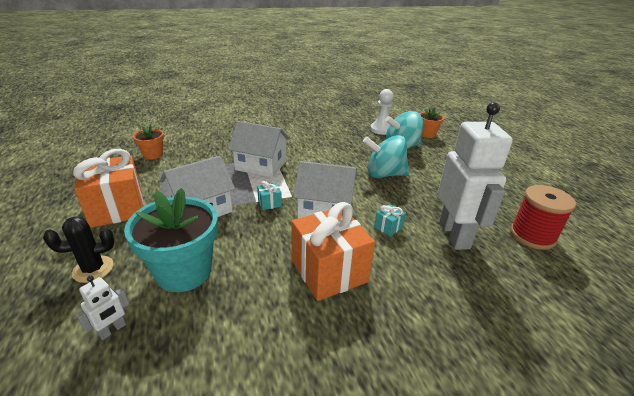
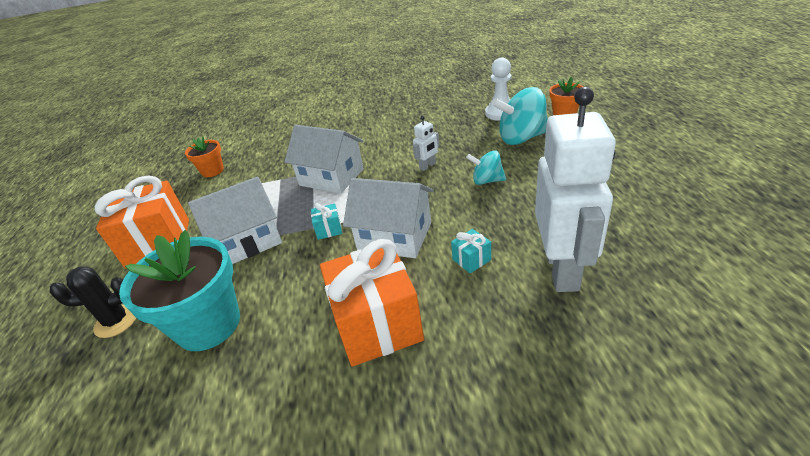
camera: 15 degrees right, 5 degrees up
(112, 330) = (117, 398): white robot -> white robot (428, 166)
(384, 174) = (487, 181): turquoise spinning top -> turquoise spinning top, size x0.58
(532, 236) = (682, 268): red spool -> none

